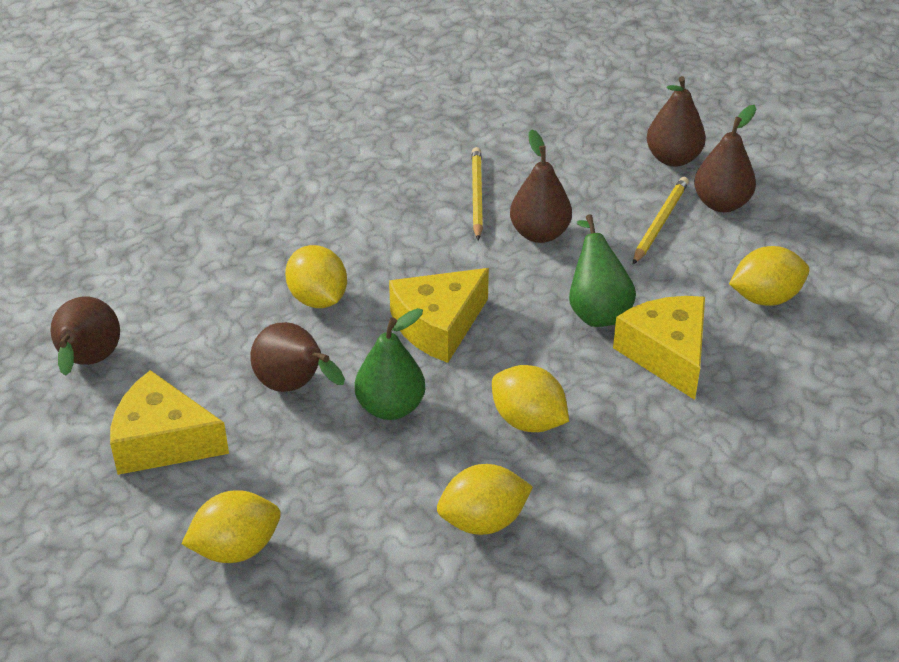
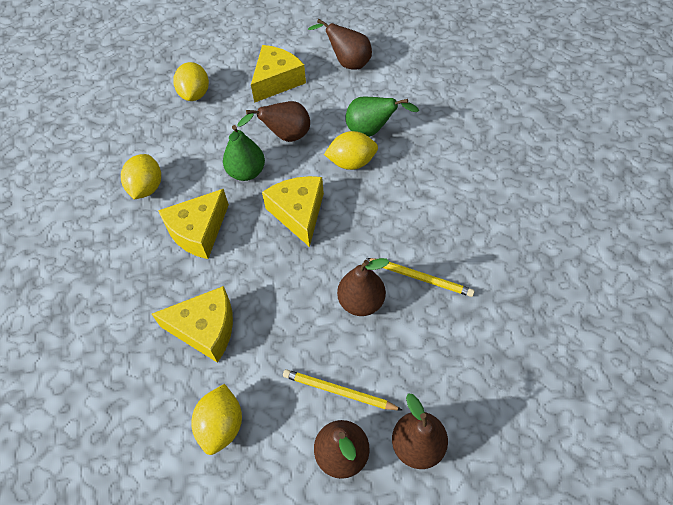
camera: 115 degrees right, 15 degrees up
(528, 421) = (198, 231): yellow lemon -> yellow cheese
(597, 310) = (267, 305): green pear -> green pear (371, 131)
(660, 222) = (339, 391): yellow pencil -> yellow pencil turned 150 degrees clockwise

